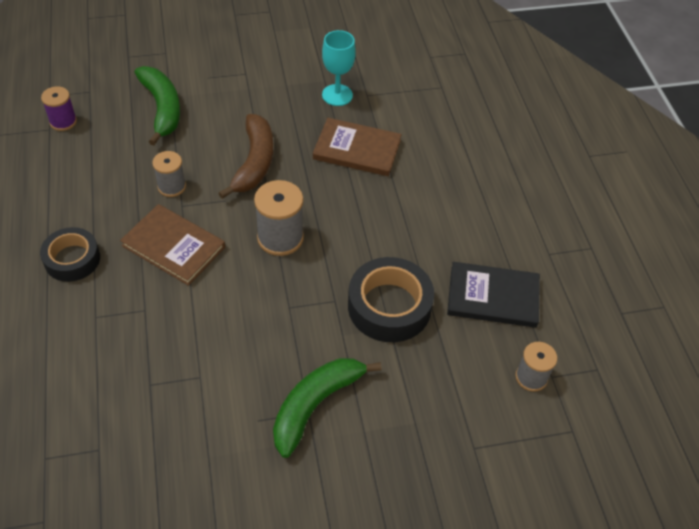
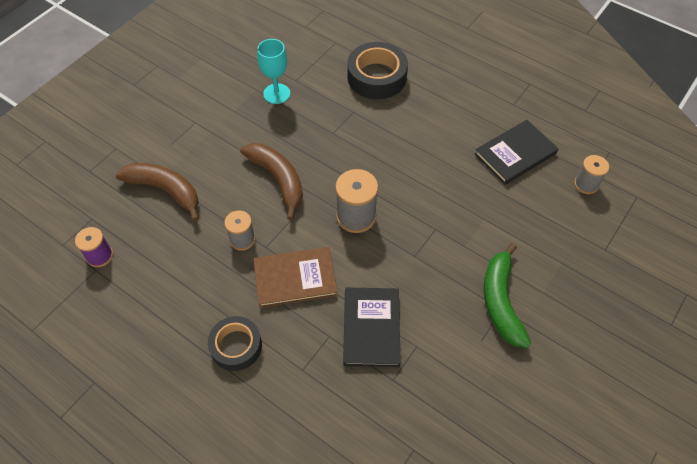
camera: 40 degrees left, 5 degrees up
(162, 108) = (165, 190): green banana -> brown banana
(183, 332) = (371, 328): none -> black book
(357, 149) = (333, 121): brown book -> none
(389, 306) = (469, 206): black tape -> black tape (377, 77)

